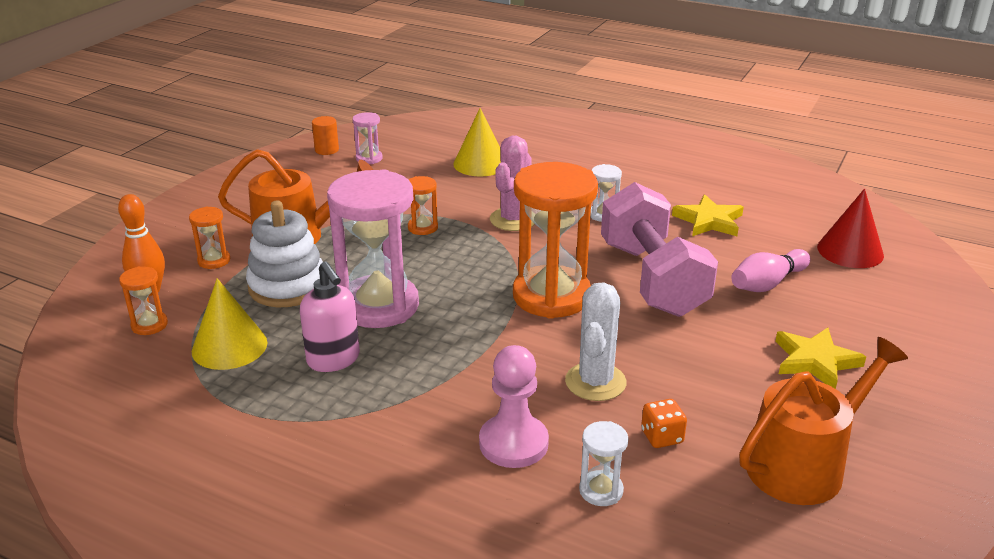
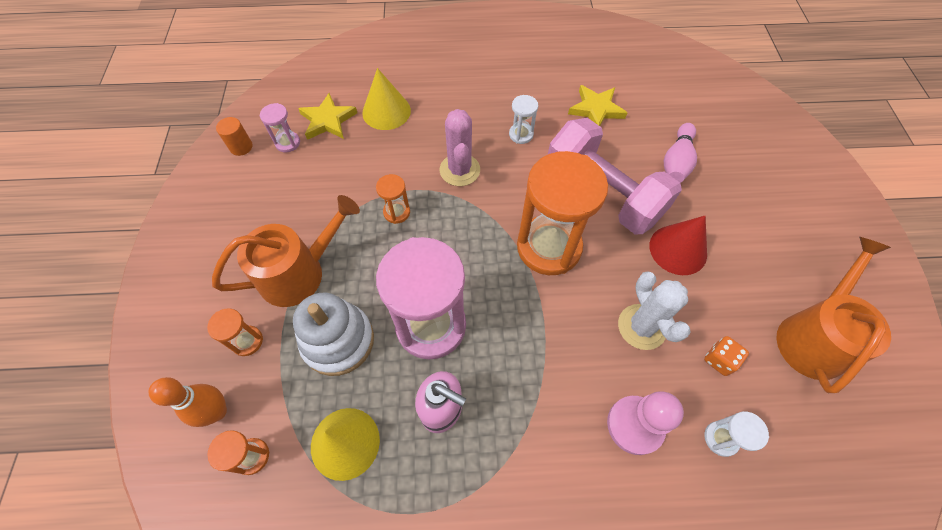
camera: 30 degrees left, 30 degrees up
(815, 361) = (755, 229): yellow star -> yellow star (328, 120)
(850, 251) = (702, 102): red cone -> red cone (678, 249)

